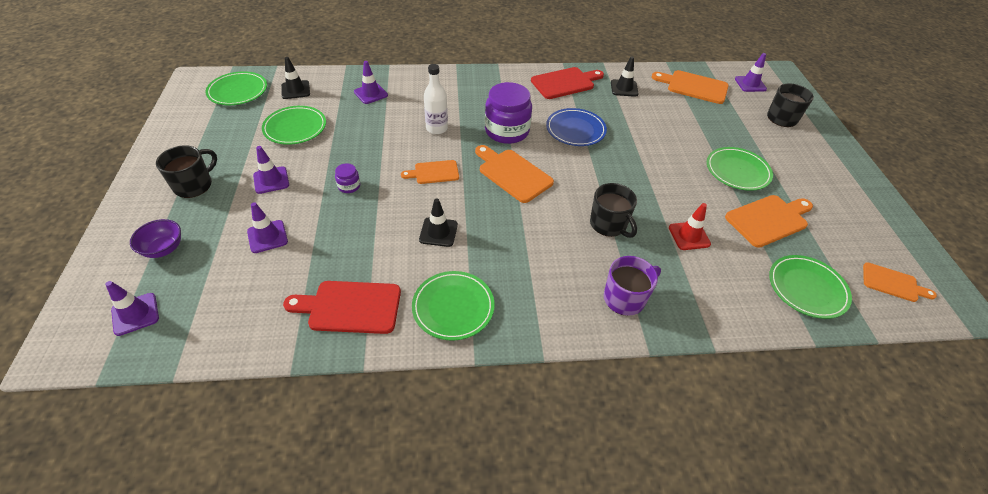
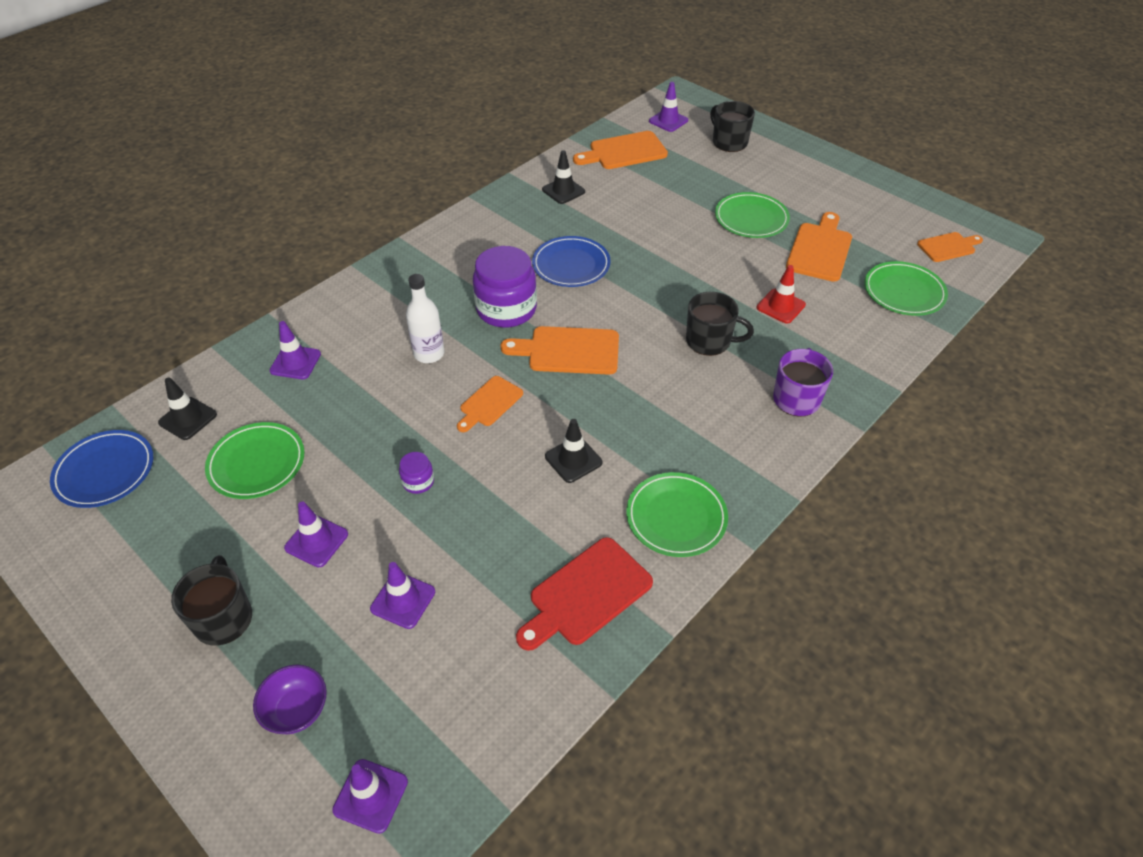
camera: 40 degrees left, 0 degrees up
(238, 91) = (105, 471): green plate -> blue plate
(565, 83) = (499, 218): red cutting board -> none

